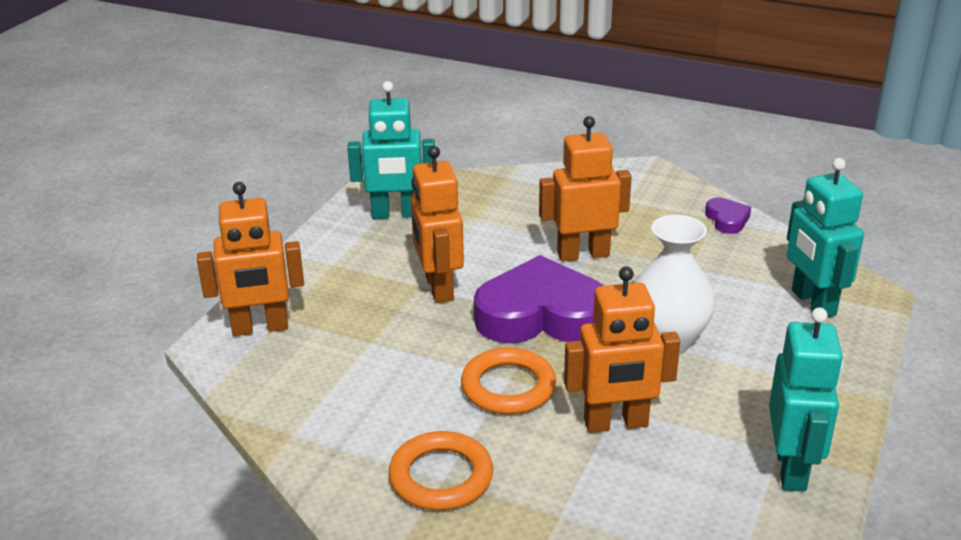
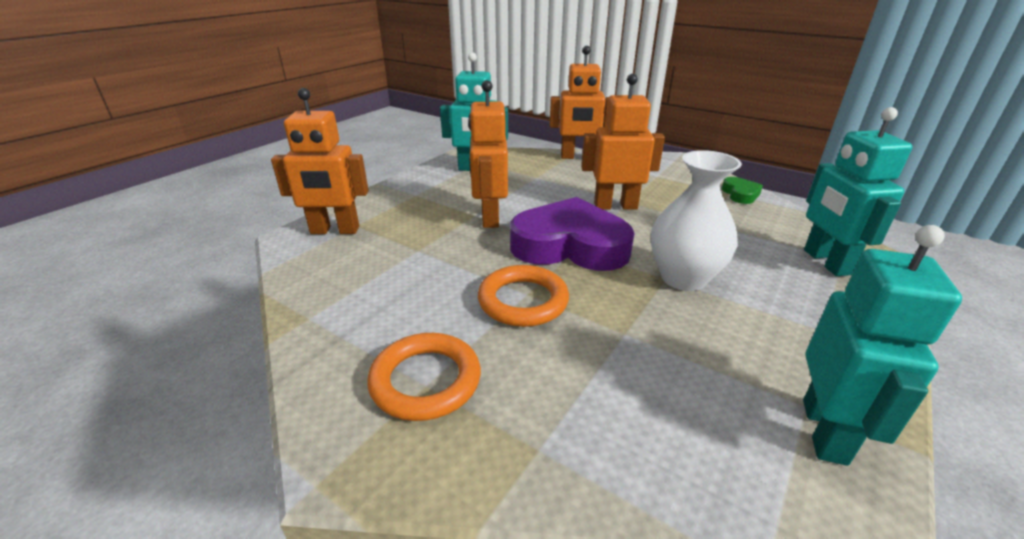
camera: 10 degrees right, 0 degrees up
(616, 423) = (622, 350): orange robot -> orange robot (578, 157)
(727, 219) = (740, 194): purple heart -> green heart

